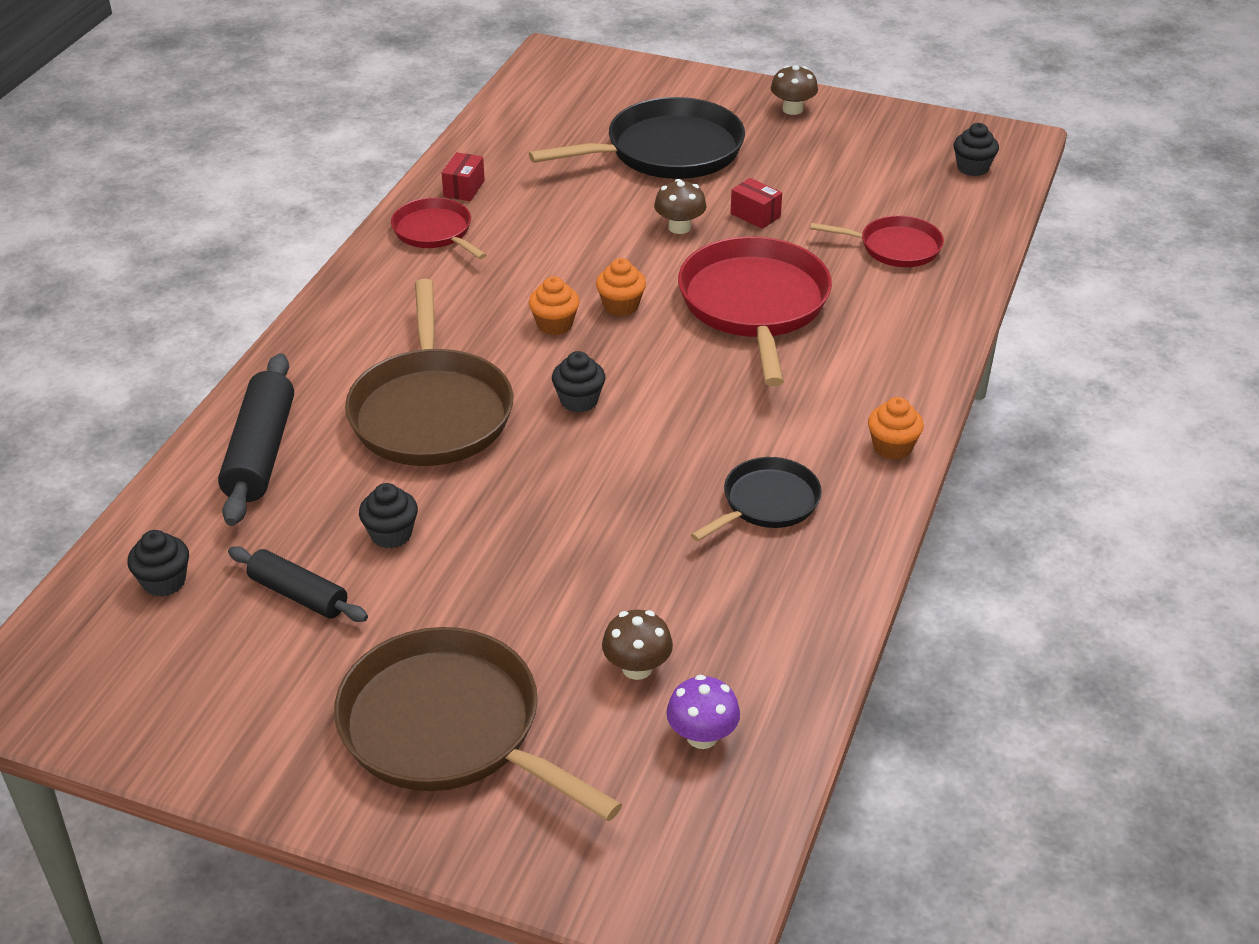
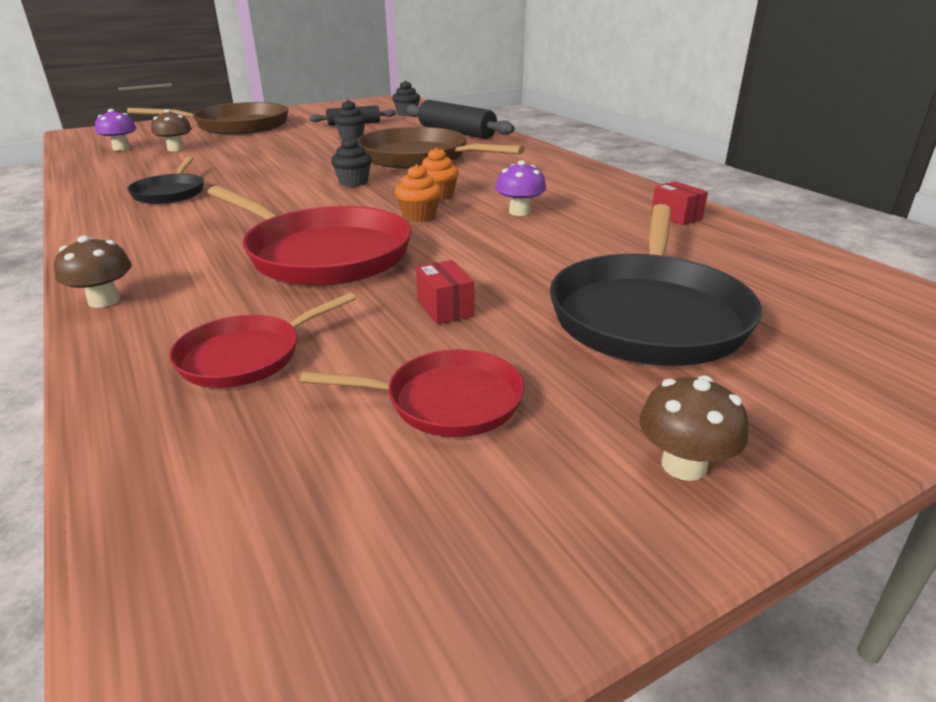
camera: 130 degrees right, 10 degrees down
(435, 232) = (616, 195): red pan -> red pan (447, 401)
(544, 262) = (519, 212): none -> purple mushroom
(679, 227) = (485, 268): brown mushroom -> brown mushroom (104, 300)
(755, 215) = (445, 308): red box -> red box turned 75 degrees clockwise
(892, 447) = (99, 235): orange cupcake -> none
(972, 168) = (248, 561): black cupcake -> none

